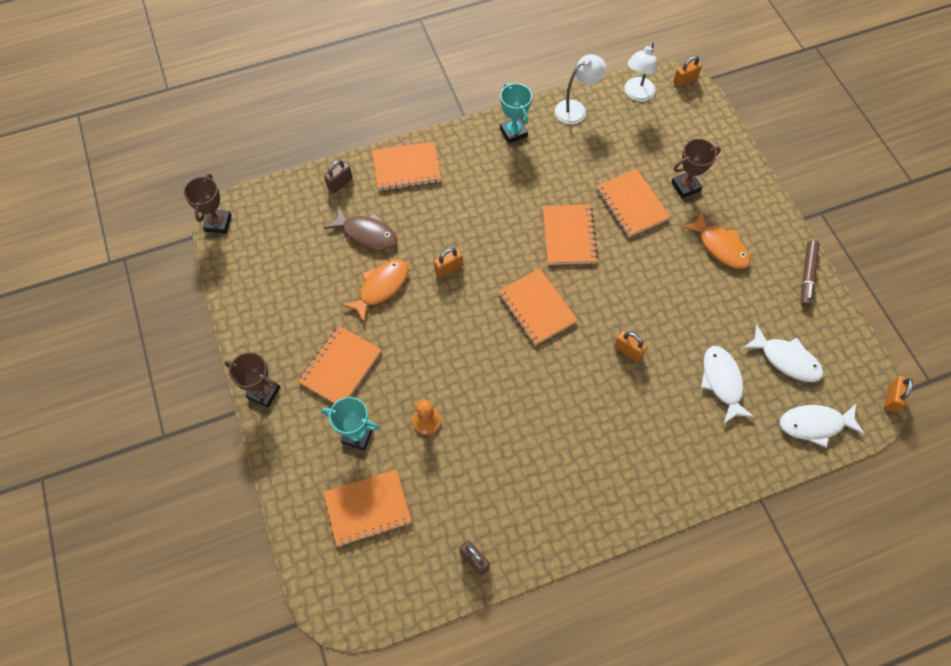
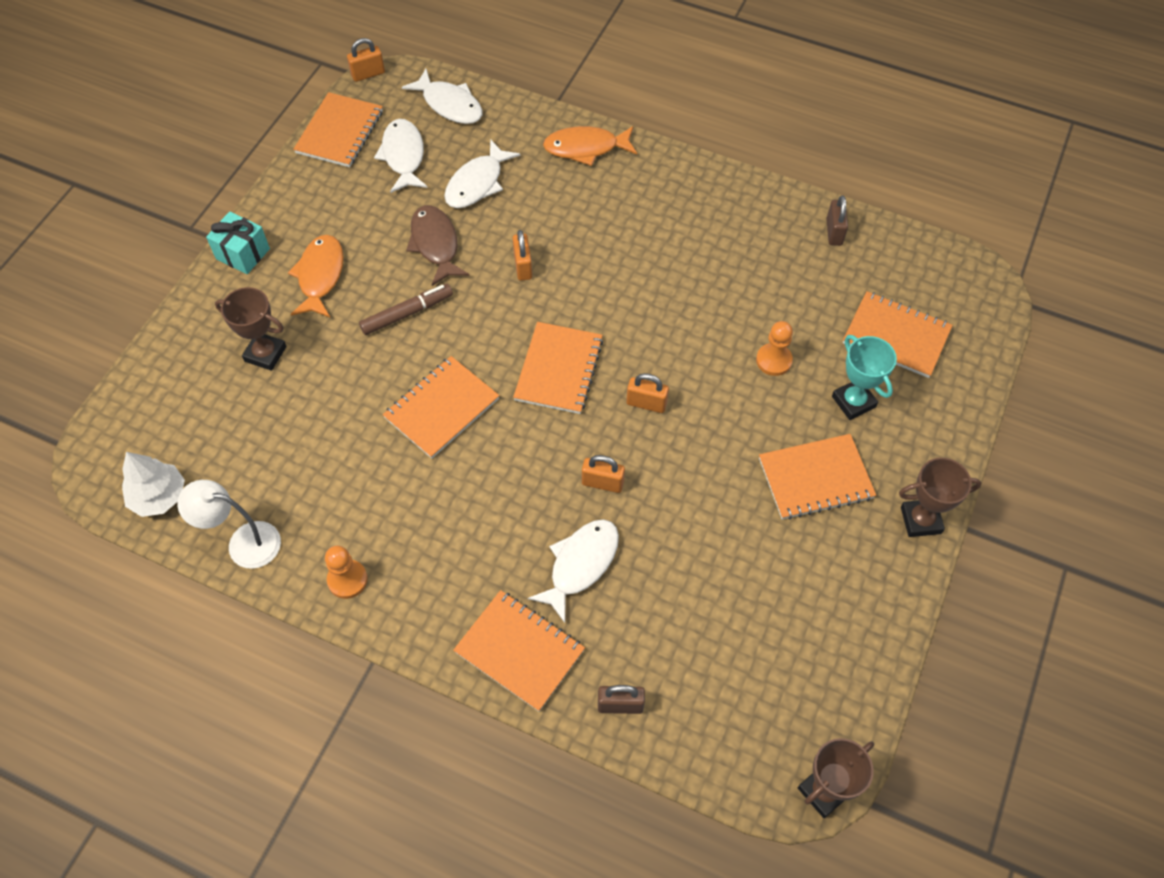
camera: 135 degrees left, 5 degrees down
(264, 392) = (920, 520): brown trophy -> brown trophy turned 75 degrees counterclockwise
(366, 233) = (651, 605): brown fish -> brown fish (435, 244)
(381, 287) = (695, 526): orange fish -> orange fish (586, 148)
(418, 223) = (580, 565): none -> white fish
(513, 132) = (347, 580): turquoise trophy -> orange pawn
(631, 204) = (340, 384): orange notebook -> orange notebook (339, 132)
(636, 94) = (158, 496): white lamp -> white tree
(685, 81) = (88, 463): orange padlock -> orange padlock (646, 403)
(773, 222) = (243, 254): none -> turquoise gift
(807, 276) = (288, 192): brown marker -> brown marker (407, 313)

